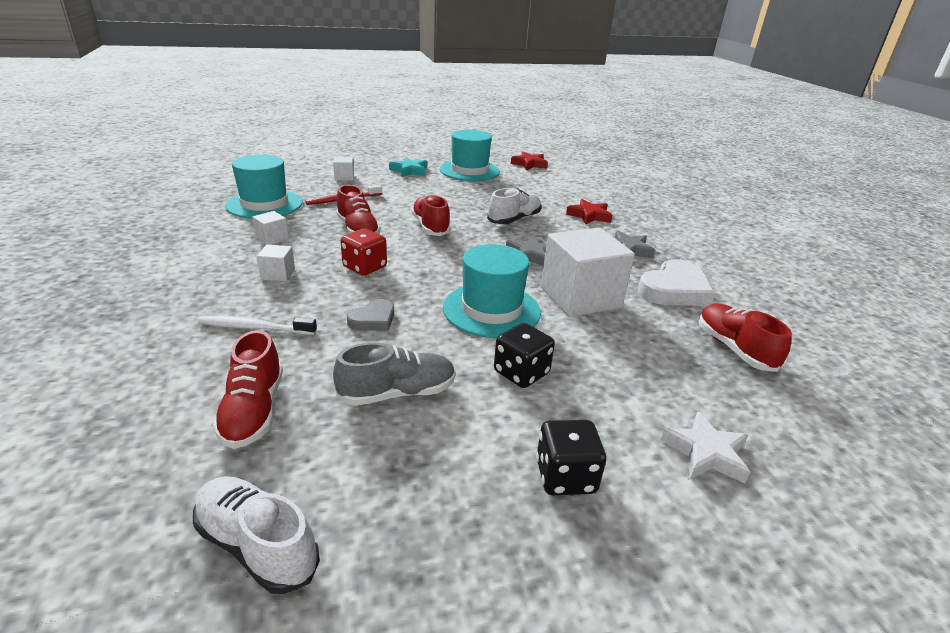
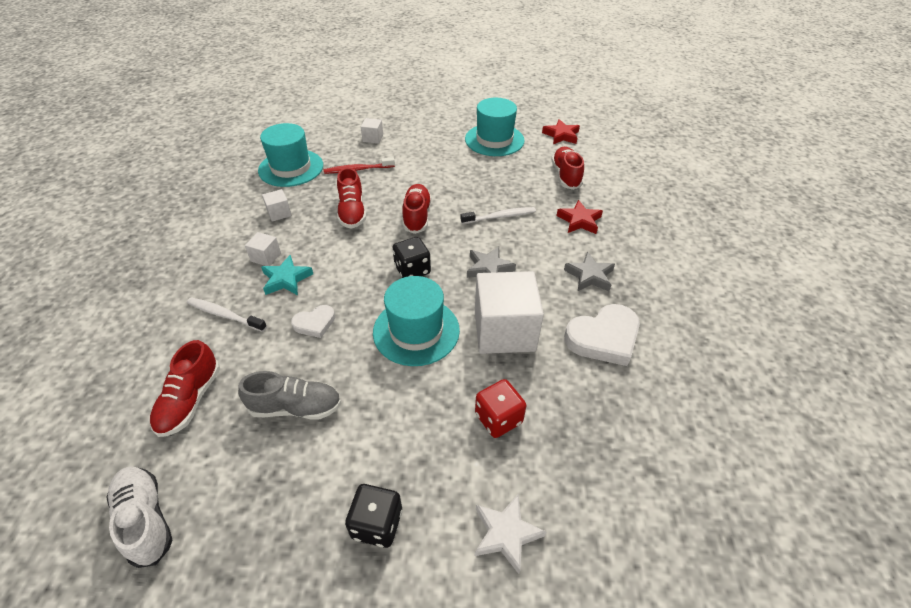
camera: 20 degrees right, 15 degrees up
(365, 267) = (336, 260): red dice -> red dice (498, 418)
(373, 319) = (315, 323): grey heart -> white heart
(409, 171) = (436, 134): turquoise star -> turquoise star (286, 279)
(514, 220) = (500, 217): white shoe -> white toothbrush
(521, 373) = (402, 409): black dice -> black dice (412, 270)
(734, 349) = (613, 425): red shoe -> red shoe (566, 176)

